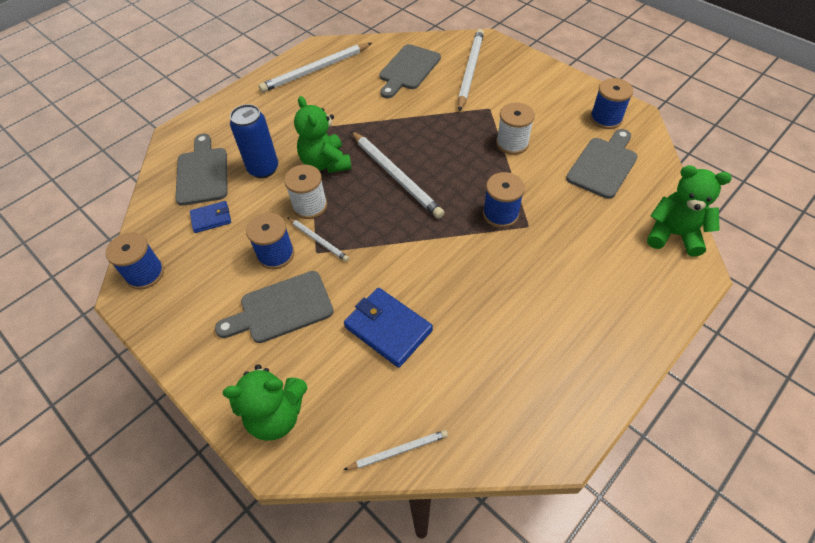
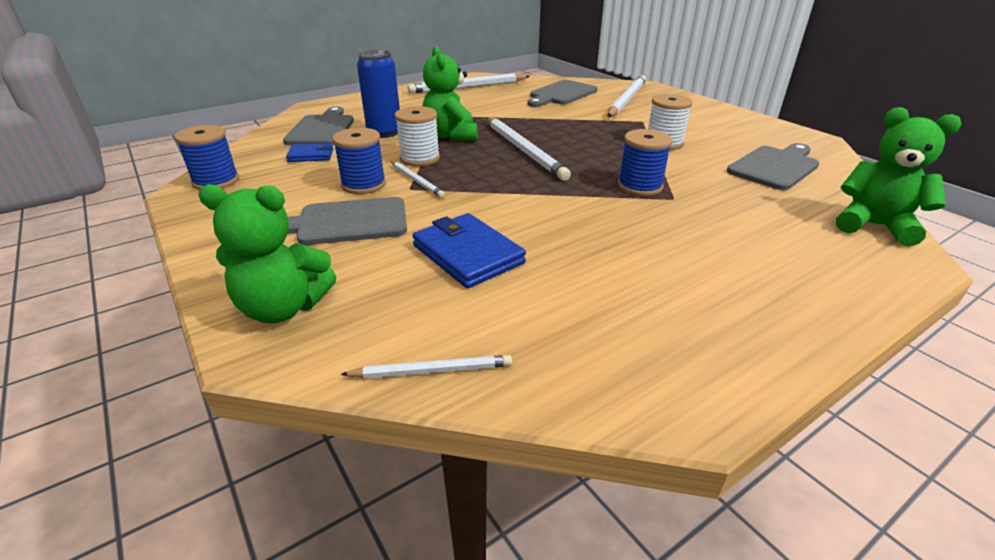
camera: 10 degrees right, 20 degrees down
(606, 118) = (778, 138): blue spool -> none

